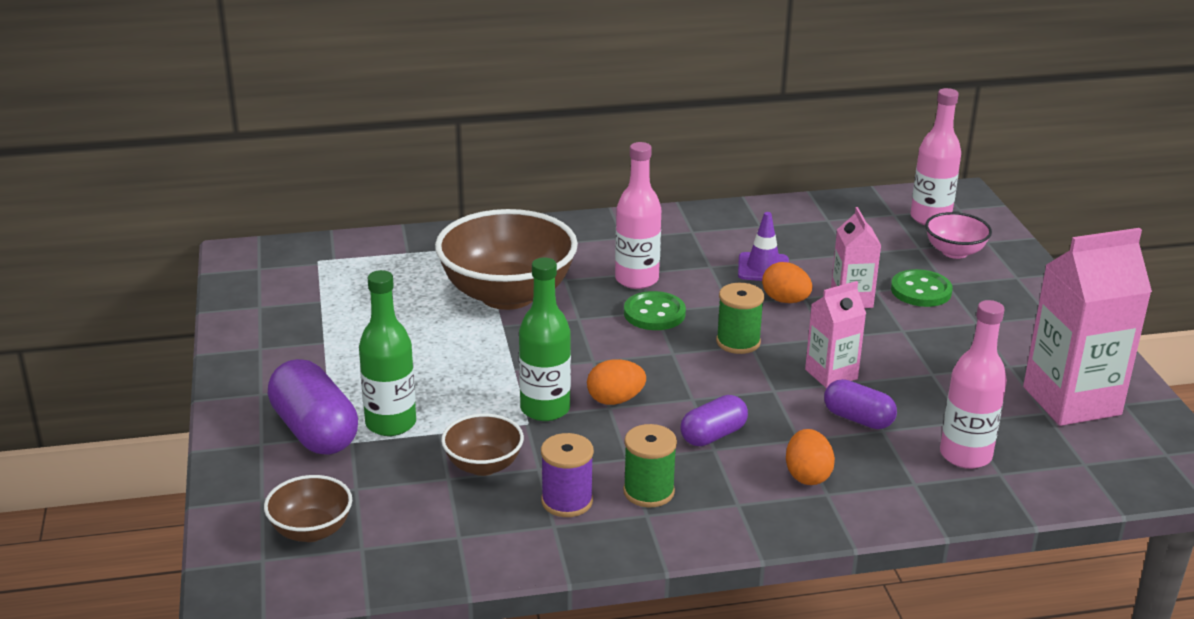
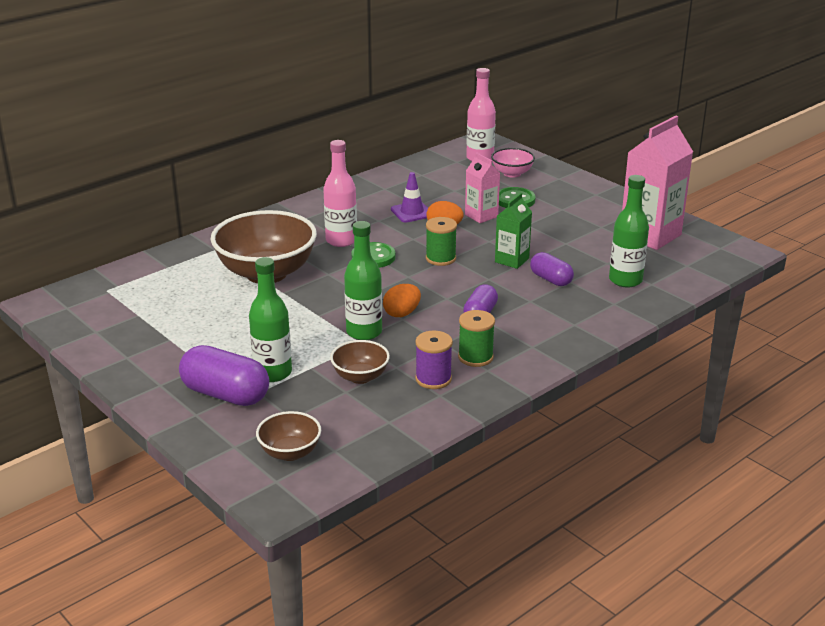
camera: 30 degrees left, 0 degrees up
(807, 475) = (554, 318): orange egg -> none
(831, 374) = (512, 260): pink carton -> green carton
(858, 419) = (551, 279): purple capsule -> purple capsule turned 45 degrees clockwise
(965, 455) = (625, 280): pink bottle -> green bottle

